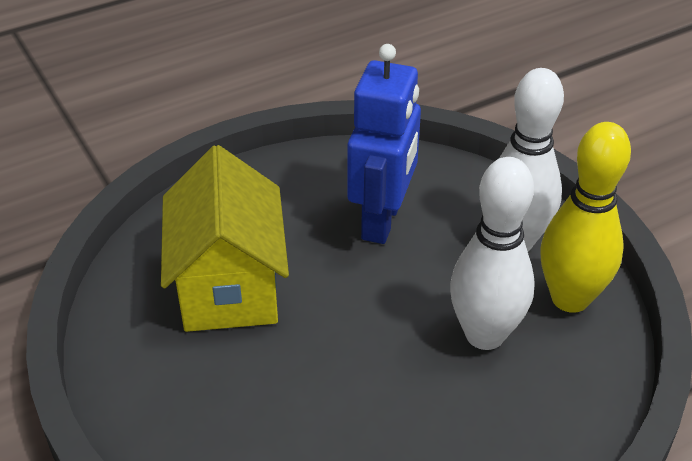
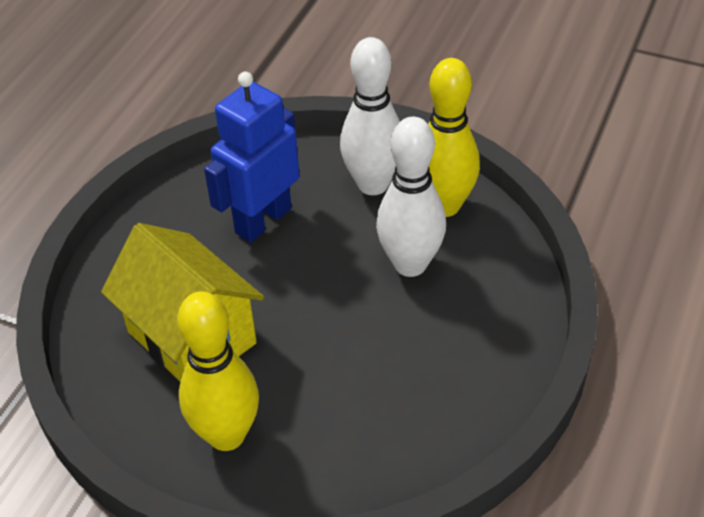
camera: 35 degrees left, 5 degrees up
(177, 388) = (227, 435): none -> yellow bowling pin
(382, 220) = (262, 220): blue robot -> blue robot turned 120 degrees counterclockwise

